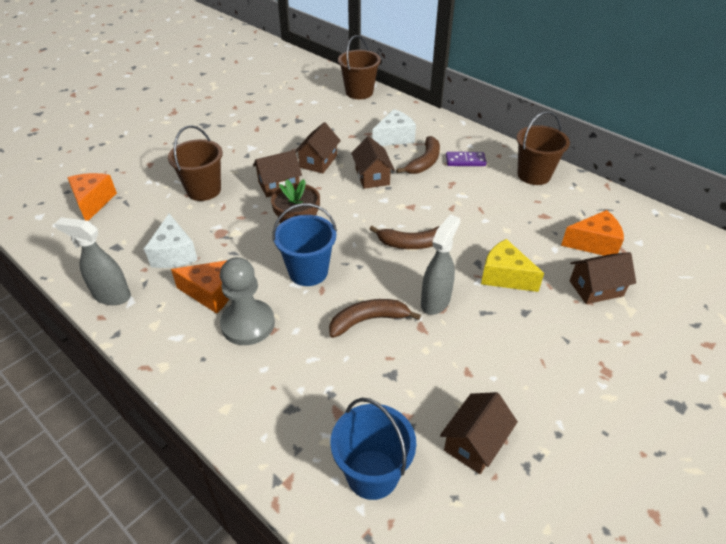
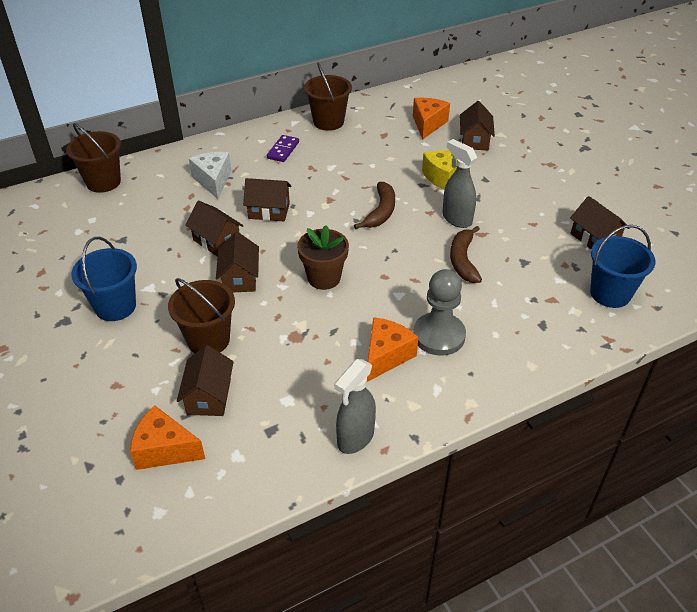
camera: 70 degrees left, 0 degrees up
(145, 207) = (209, 396): none -> brown house
(174, 254) = (310, 378): white cheese -> none
(308, 272) = (387, 283): blue bucket -> blue bucket (115, 306)
(424, 162) = (268, 173): brown banana -> none

